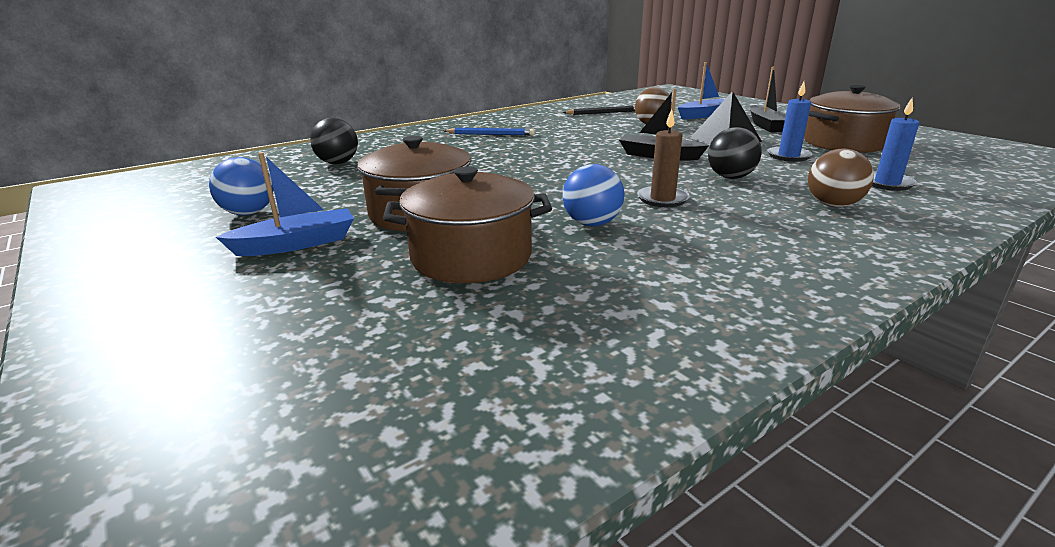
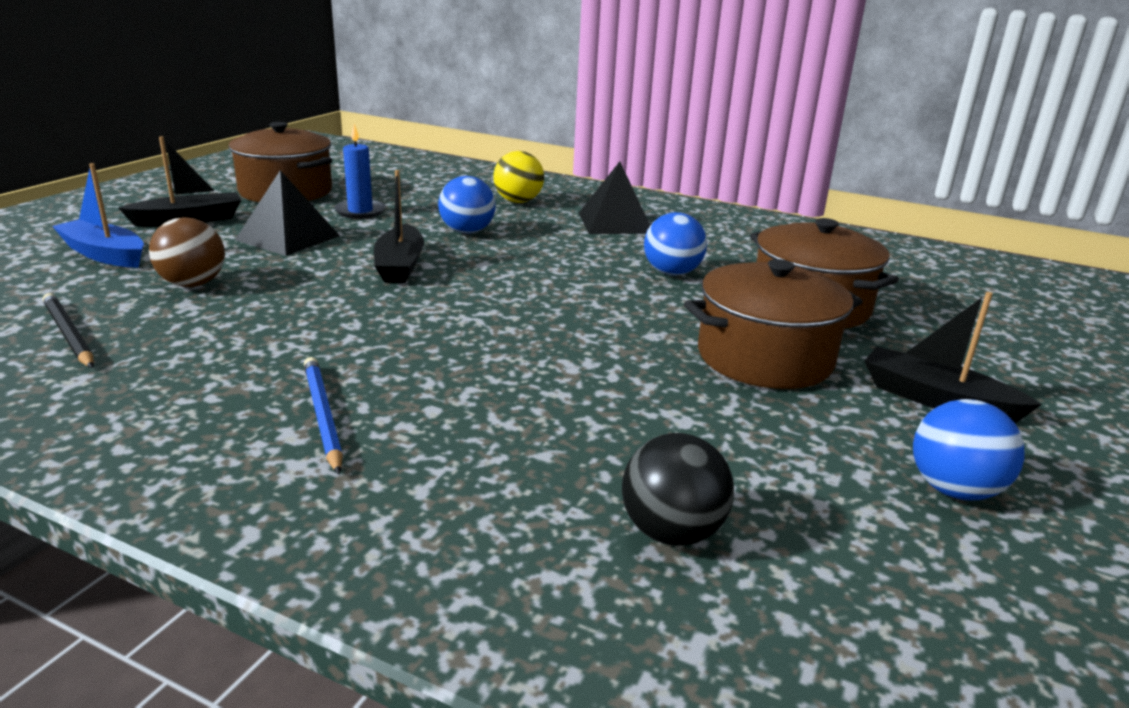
camera: 120 degrees left, 0 degrees up
(296, 244) = (936, 400): blue boat -> black boat
(662, 199) = (570, 253): brown candle -> none
(730, 177) = (467, 232): black ball -> blue ball
(752, 232) = (615, 222): none -> black pyramid
(833, 205) = (518, 201): brown ball -> yellow ball
(887, 183) = (437, 185): blue candle -> none

